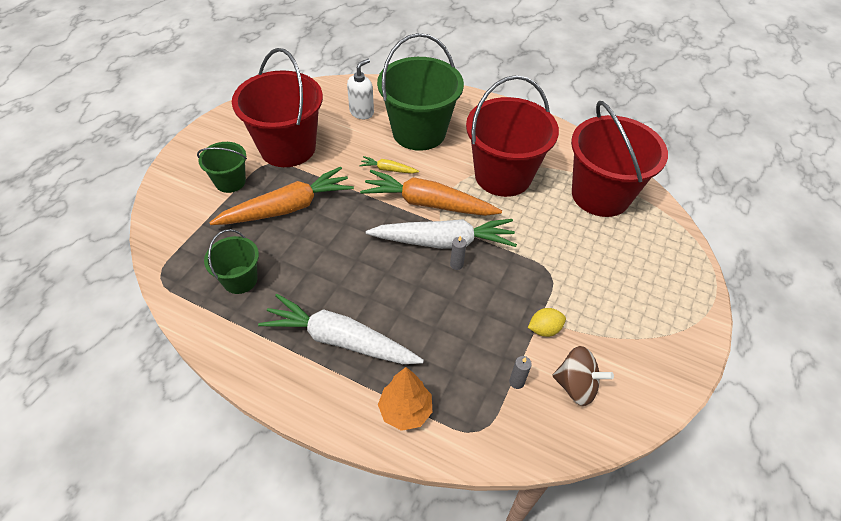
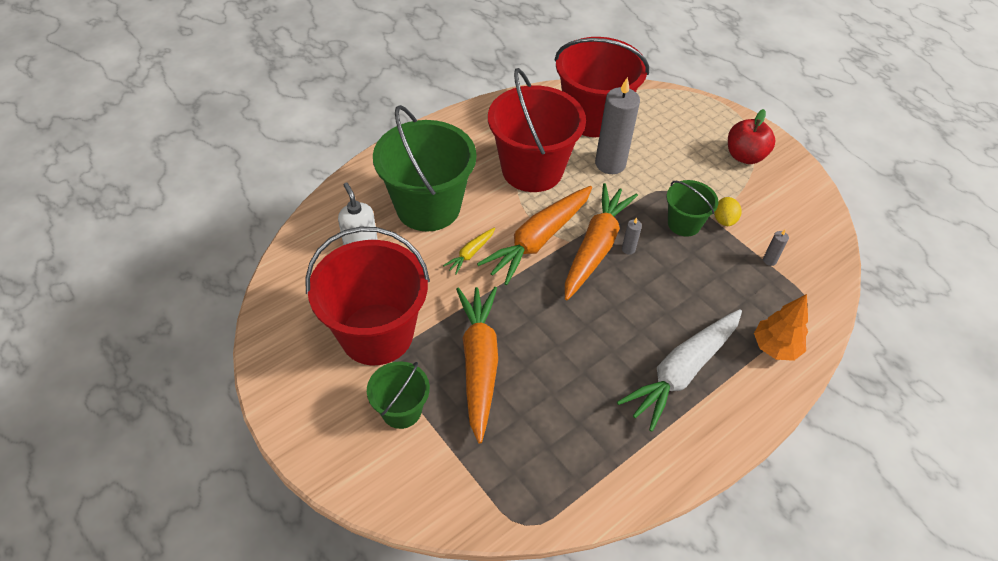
camera: 65 degrees left, 0 degrees up
(240, 280) = (566, 440): green bucket -> green bucket (684, 224)
(444, 242) = (595, 247): white carrot -> orange carrot
(551, 223) = (610, 164): none -> grey candle
(576, 385) = (784, 225): brown spinning top -> none
(651, 326) = (744, 156): none -> red apple

